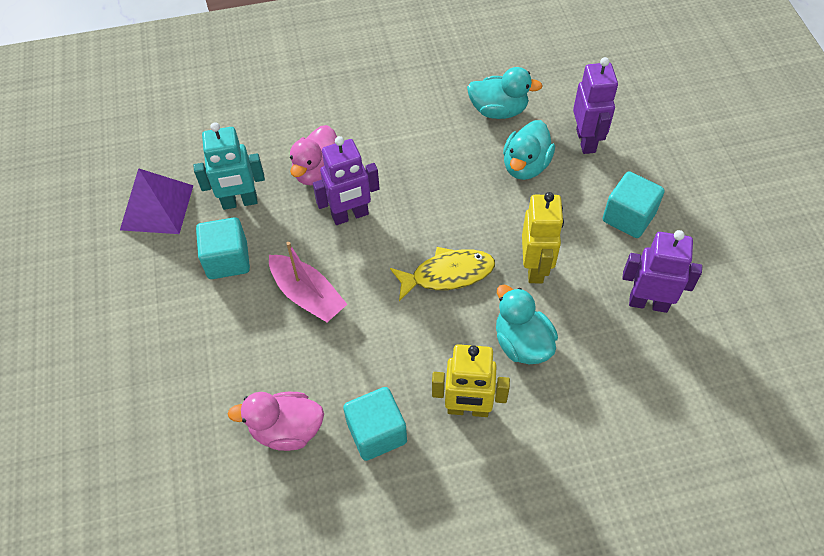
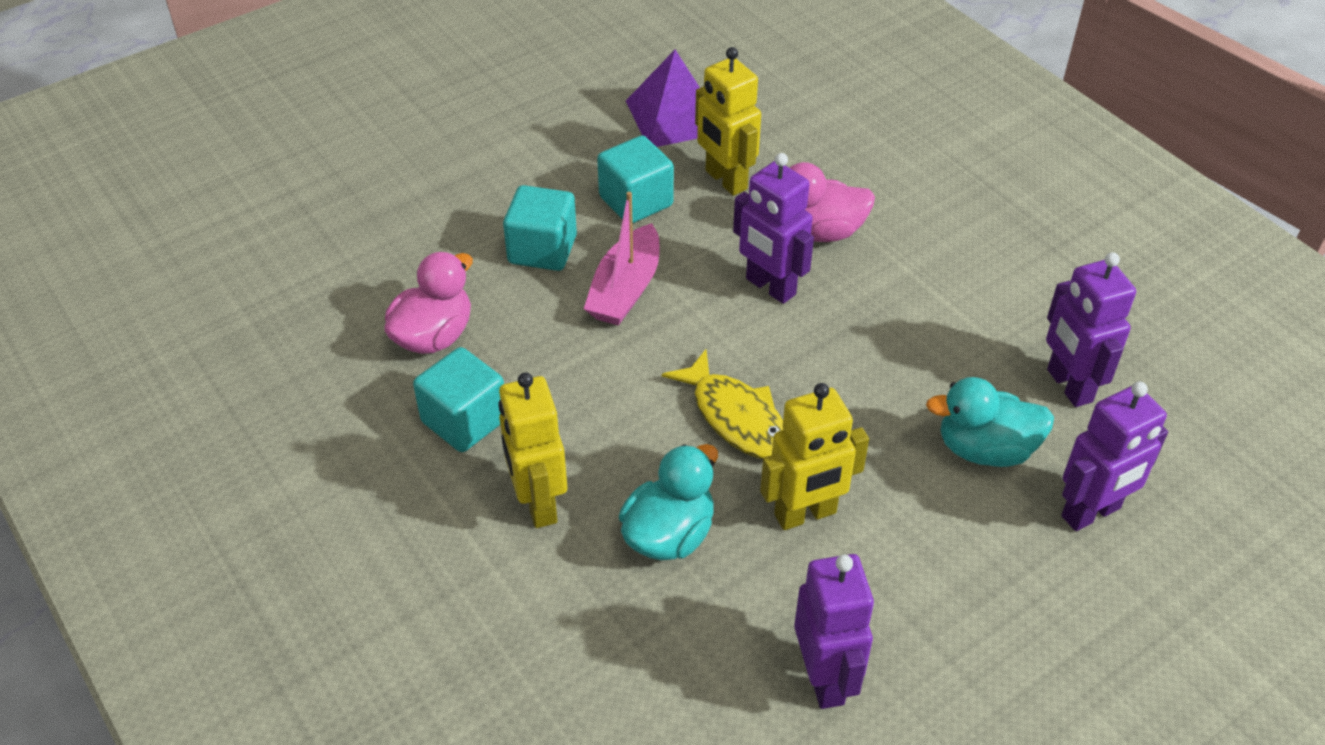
camera: 65 degrees right, 10 degrees down
(240, 202) = (725, 180): turquoise robot -> yellow robot
(287, 430) = (434, 336): pink duck -> pink duck turned 60 degrees clockwise
(498, 110) = (1068, 386): turquoise duck -> purple robot
(628, 217) = (975, 610): turquoise cube -> turquoise cube (542, 249)

